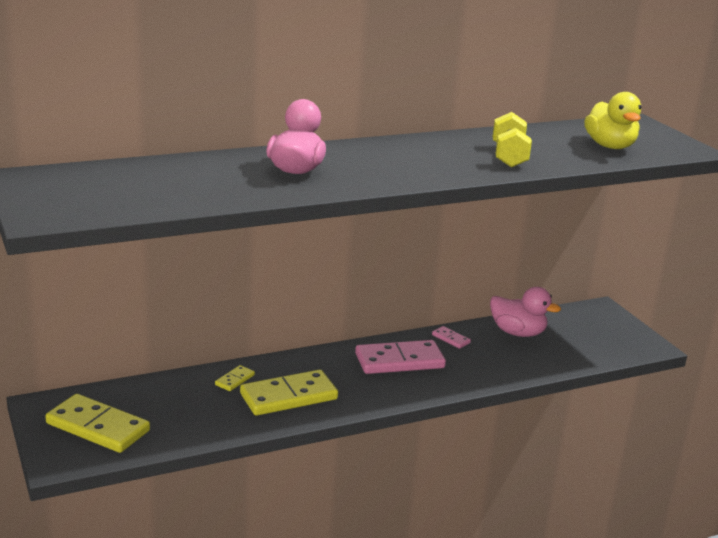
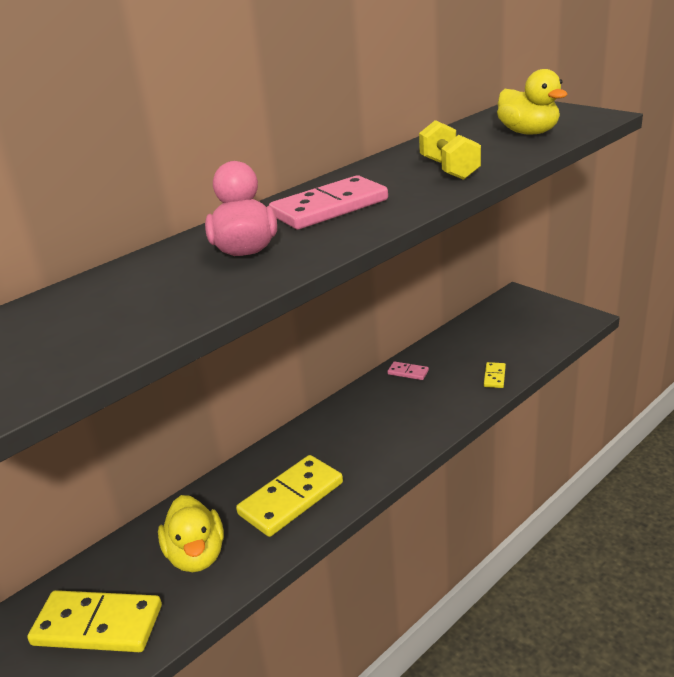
camera: 15 degrees left, 5 degrees up
(193, 409) = (196, 555): none -> yellow duck
(234, 380) = (222, 499): yellow domino -> yellow domino (494, 377)
(399, 361) = (376, 414): pink domino -> pink domino (329, 208)
(517, 333) = (463, 344): pink duck -> none

